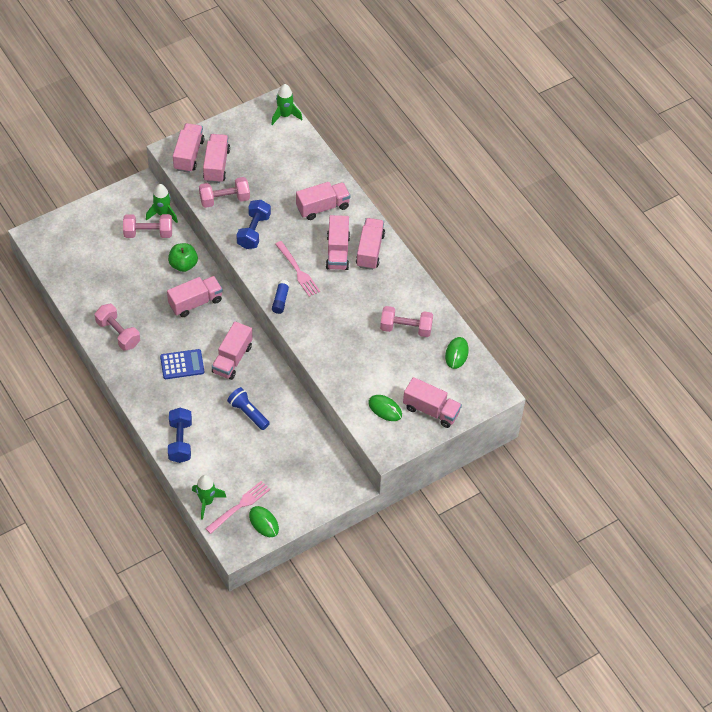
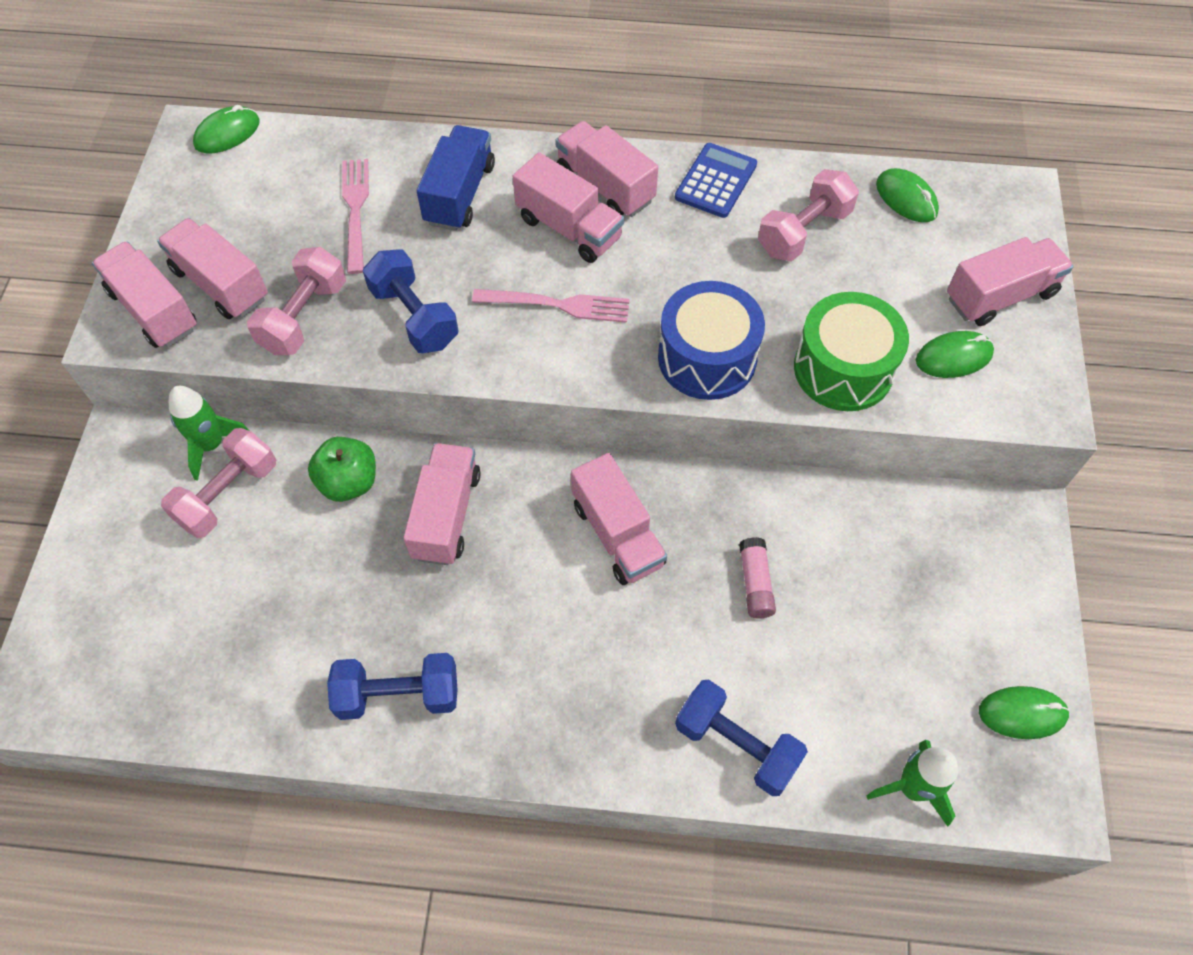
camera: 50 degrees left, 5 degrees up
(118, 333) = (398, 695): pink dumbbell -> blue dumbbell
(182, 364) = (563, 626): blue calculator -> blue calculator (715, 181)
(239, 506) = (958, 733): pink fork -> pink fork (355, 210)
(248, 413) = (755, 583): blue flashlight -> pink glue stick
(280, 300) = (597, 367): blue glue stick -> none
(285, 115) = (227, 133): green rocket -> green mouse
(314, 331) = (707, 358): none -> blue drum
(322, 207) = (460, 194): pink truck -> blue truck
(347, 376) = (843, 369): none -> green drum

